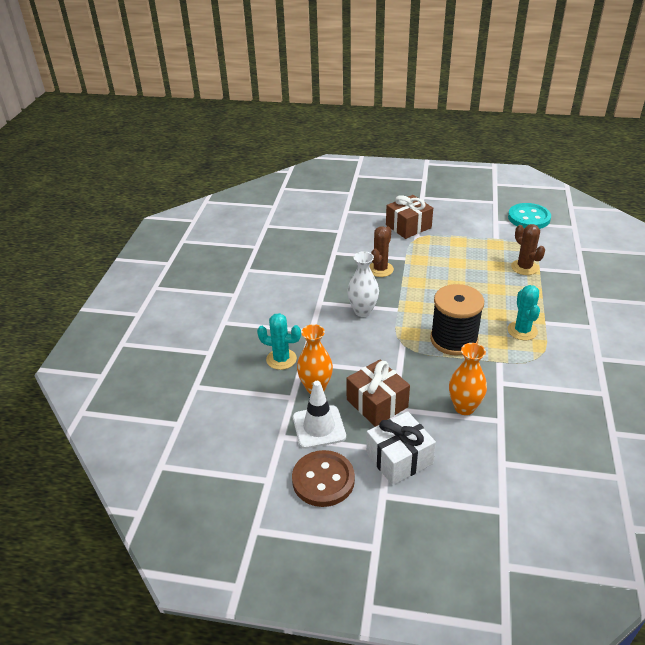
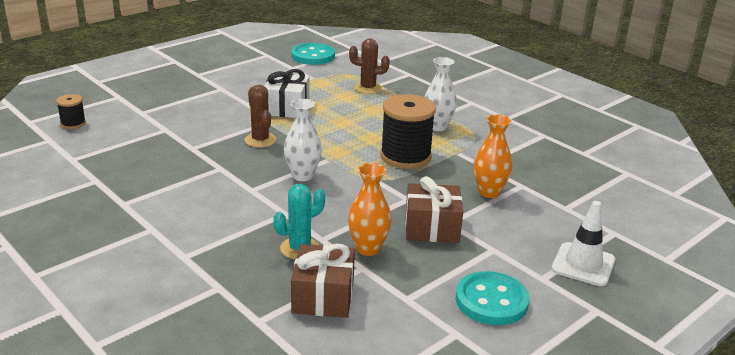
camera: 55 degrees left, 10 degrees down
(300, 200) = (73, 123): none -> black spool
(319, 427) = (422, 271): white traffic cone -> white traffic cone (583, 264)
(323, 480) = (491, 301): brown button -> turquoise button
(399, 458) = (510, 249): white gift -> white gift (286, 108)
(408, 226) = (226, 99): brown gift -> brown gift (323, 296)
(522, 331) = (437, 127): turquoise cactus -> white vase

